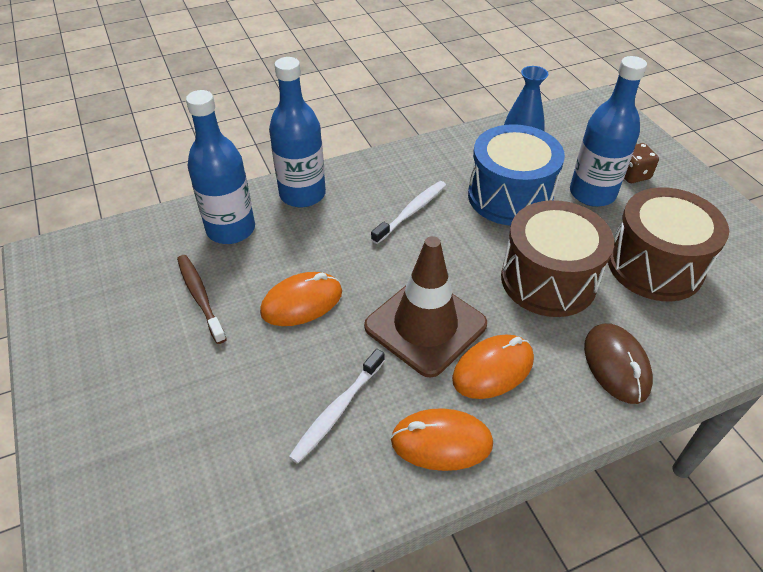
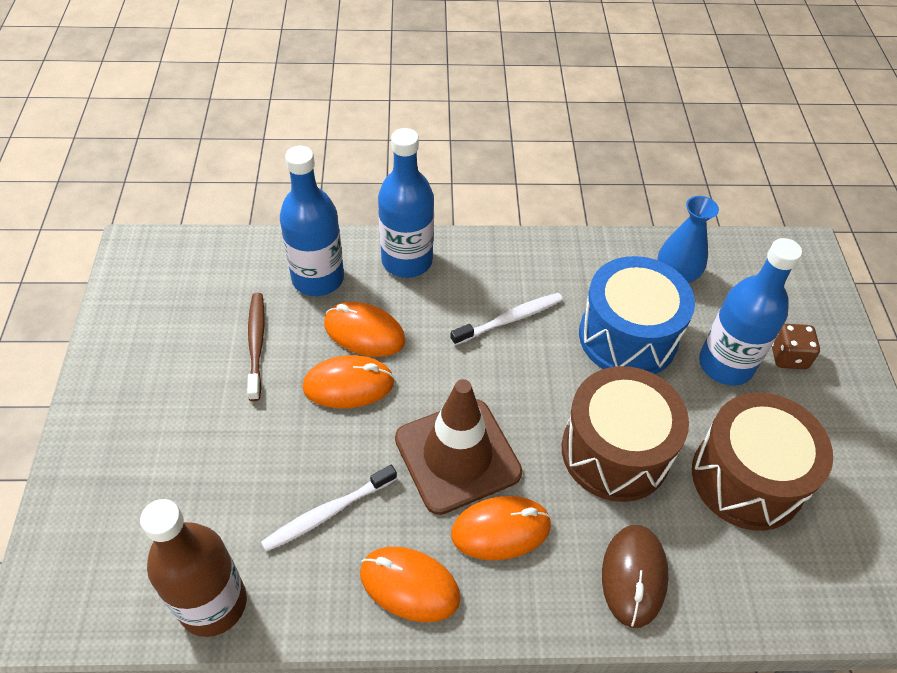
camera: 20 degrees right, 5 degrees up
(268, 529) = (213, 603): none -> brown bottle
(294, 258) = (364, 332): none -> orange mouse

